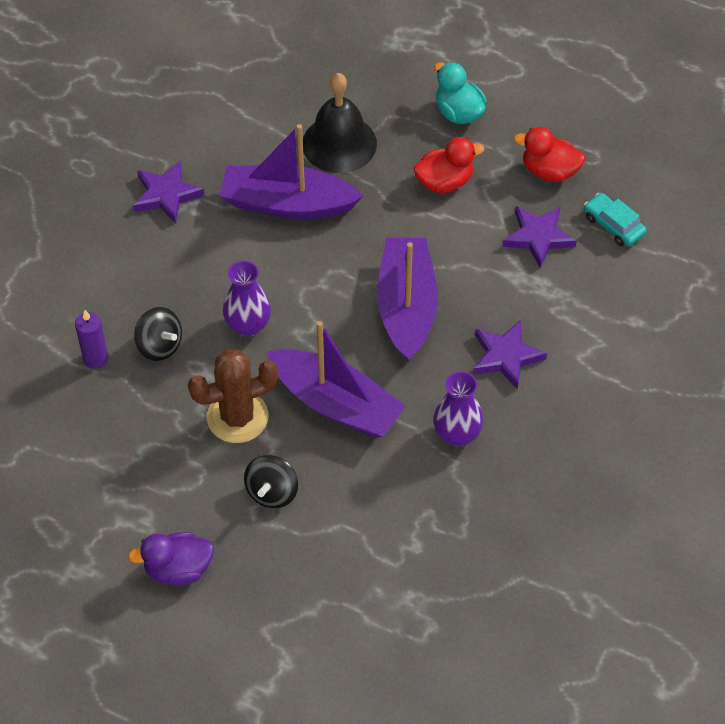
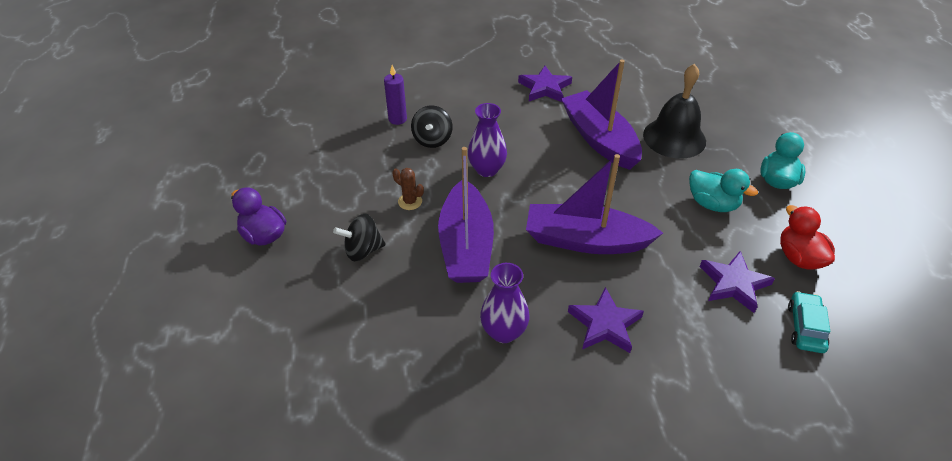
camera: 55 degrees right, 10 degrees down
(237, 417) = (410, 201): brown cactus -> brown cactus, size x0.48
(407, 307) = (585, 240): purple boat -> purple boat turned 135 degrees counterclockwise
(444, 182) = (712, 204): red duck -> turquoise duck

